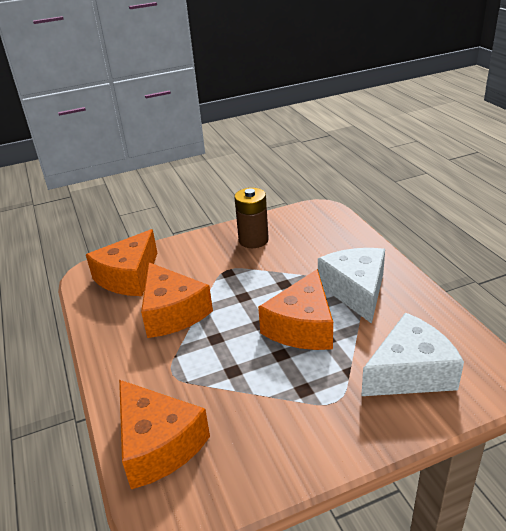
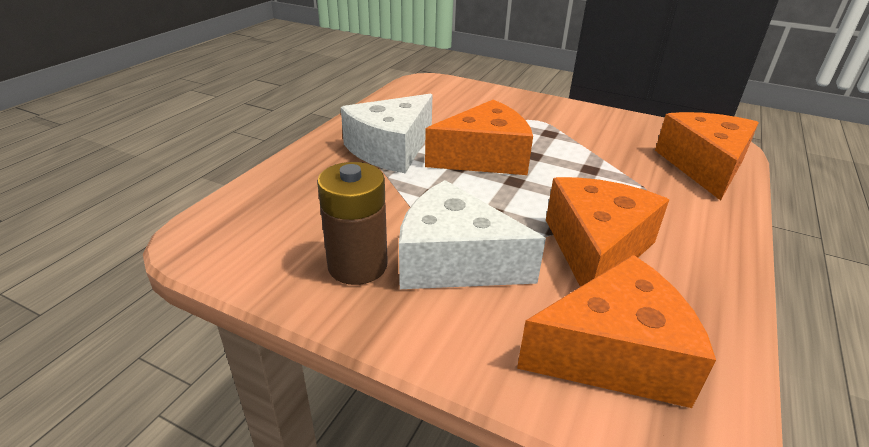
camera: 135 degrees left, 0 degrees up
(410, 372) = (466, 104): white cheese -> white cheese (454, 261)

